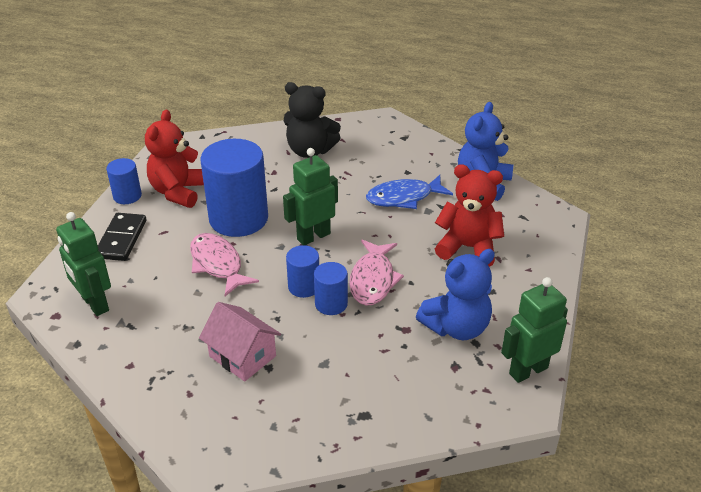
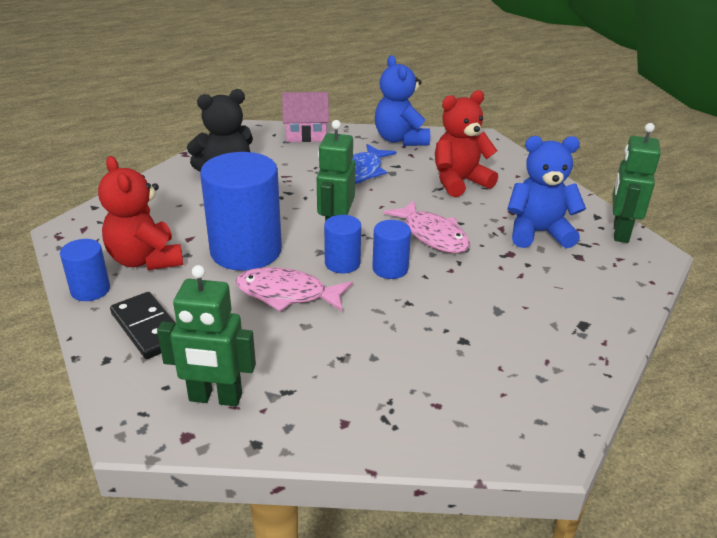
camera: 45 degrees left, 5 degrees down
(242, 356) = (430, 346): pink house -> pink house (306, 134)
(331, 304) = (431, 268): blue cylinder -> blue cylinder (342, 263)
(456, 327) = (538, 233): blue teddy bear -> blue teddy bear turned 105 degrees counterclockwise

